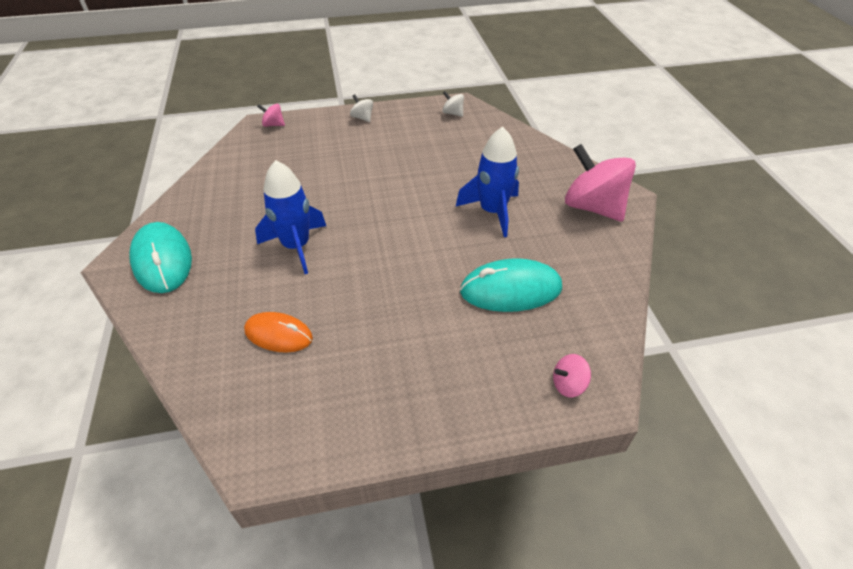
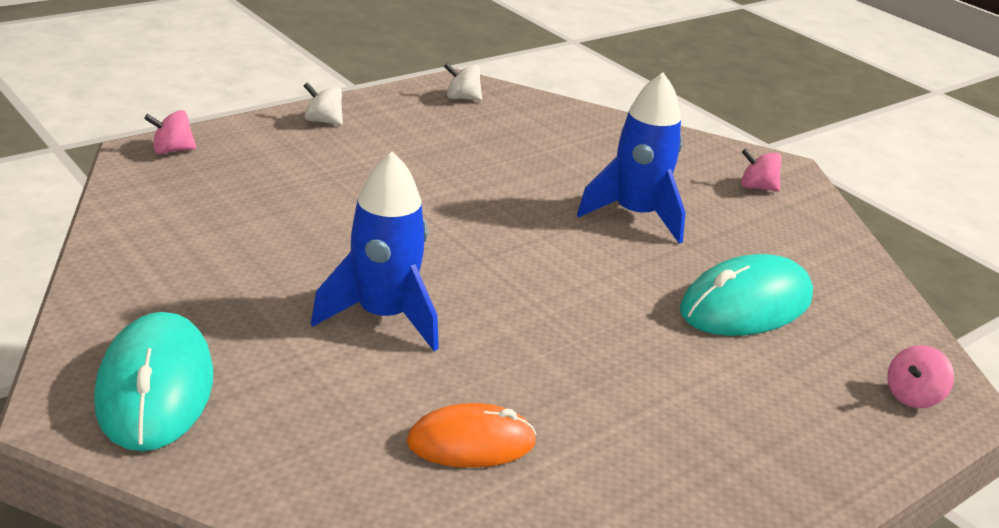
camera: 30 degrees left, 15 degrees down
(162, 260) = (155, 387): turquoise mouse -> turquoise mouse turned 45 degrees clockwise
(592, 207) = (757, 187): pink spinning top -> pink spinning top, size x0.43

